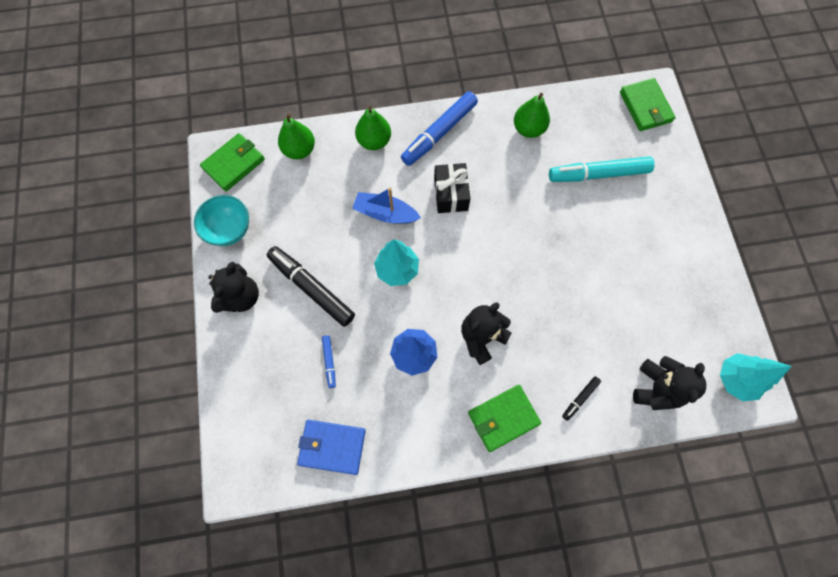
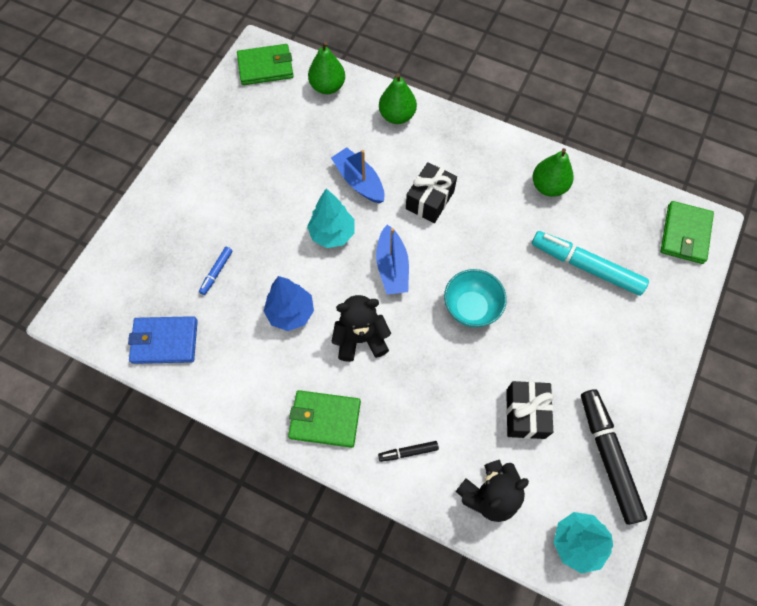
camera: 35 degrees right, 5 degrees down
(230, 230) = (221, 117): turquoise bowl -> turquoise bowl (471, 308)
(241, 297) = (188, 175): black teddy bear -> none
(312, 288) = (249, 204): black marker -> black marker (608, 457)
(332, 447) = (165, 341): blue wallet -> blue wallet turned 45 degrees counterclockwise
(439, 133) = (460, 142): blue marker -> none
(462, 266) = (392, 267): none -> blue boat
(637, 312) = (525, 413): none -> black gift

